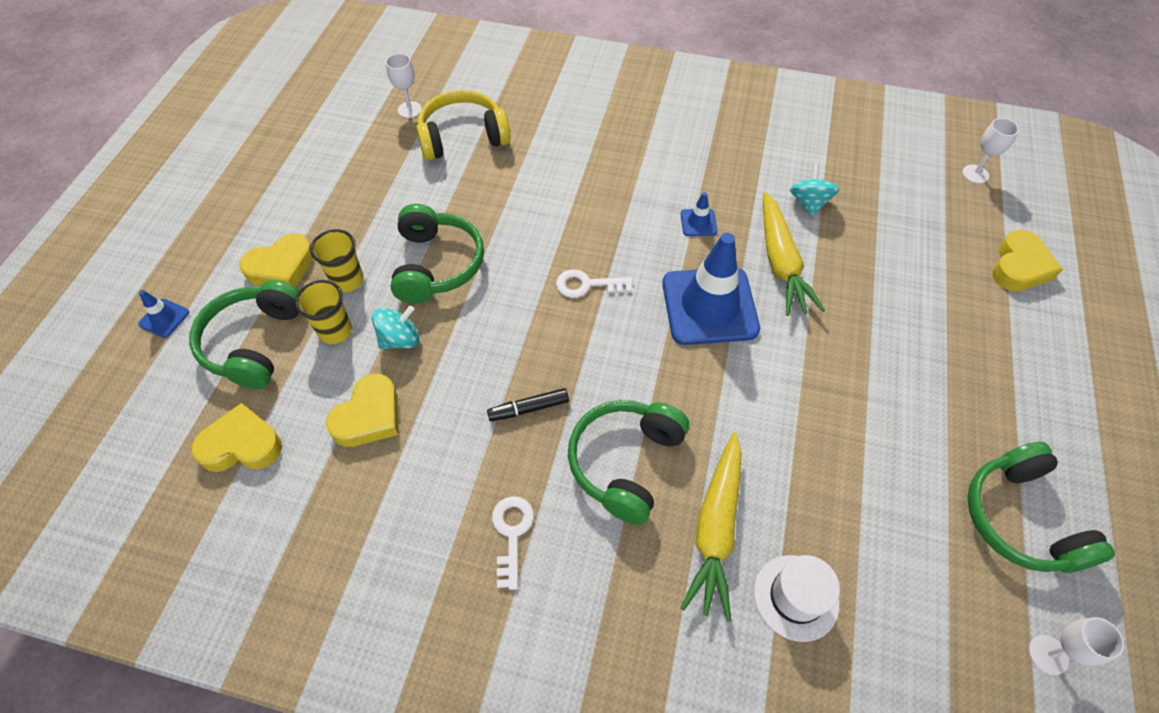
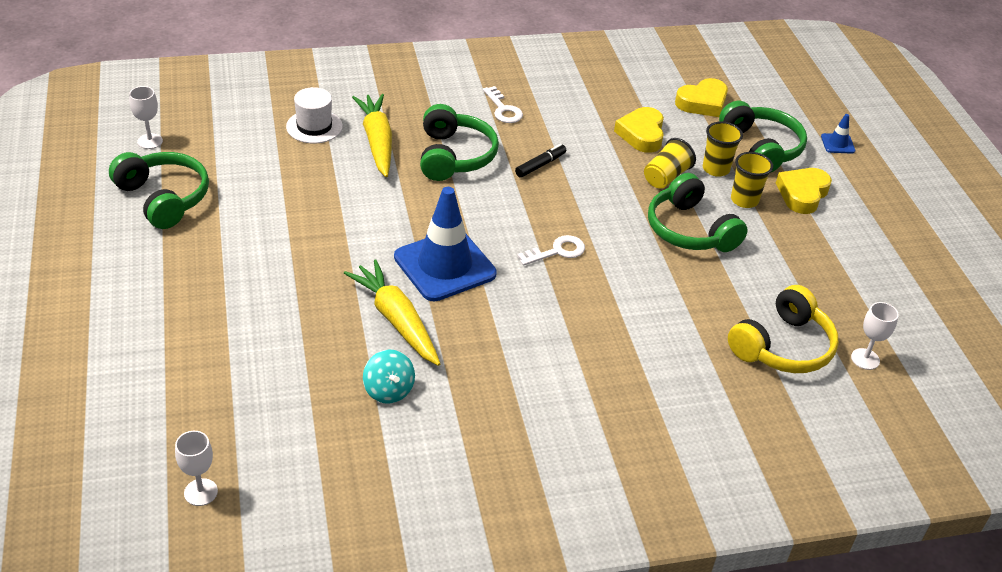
camera: 150 degrees right, 15 degrees down
(400, 339) = (666, 177): turquoise spinning top -> yellow cup
(698, 222) = (492, 334): blue traffic cone -> none
(1019, 267) = (151, 389): yellow heart -> none

